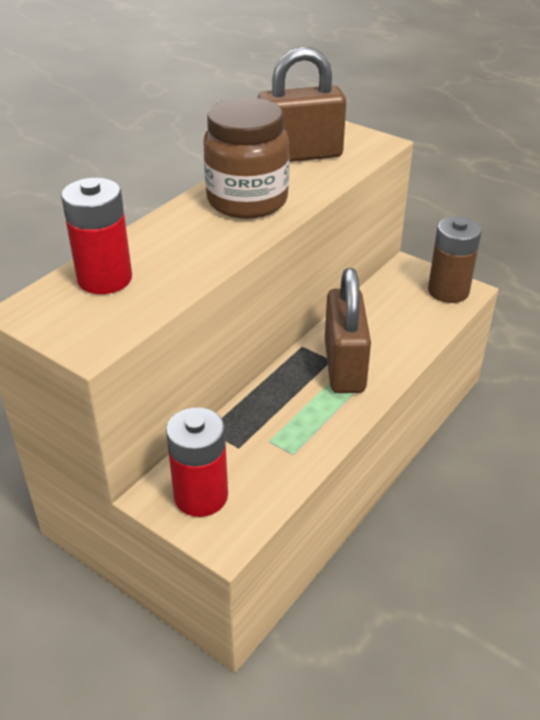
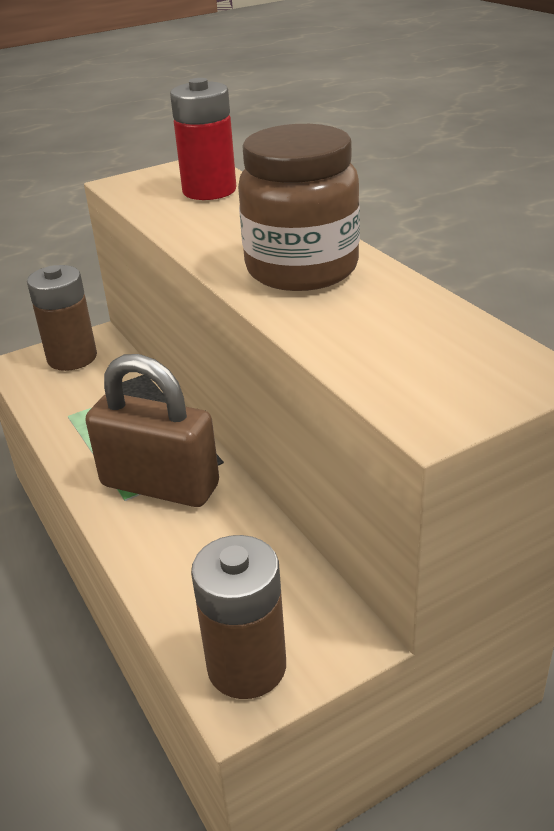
camera: 115 degrees right, 5 degrees down
(201, 496) = (72, 357): red battery -> brown battery
(300, 155) = (416, 327): brown padlock -> none

